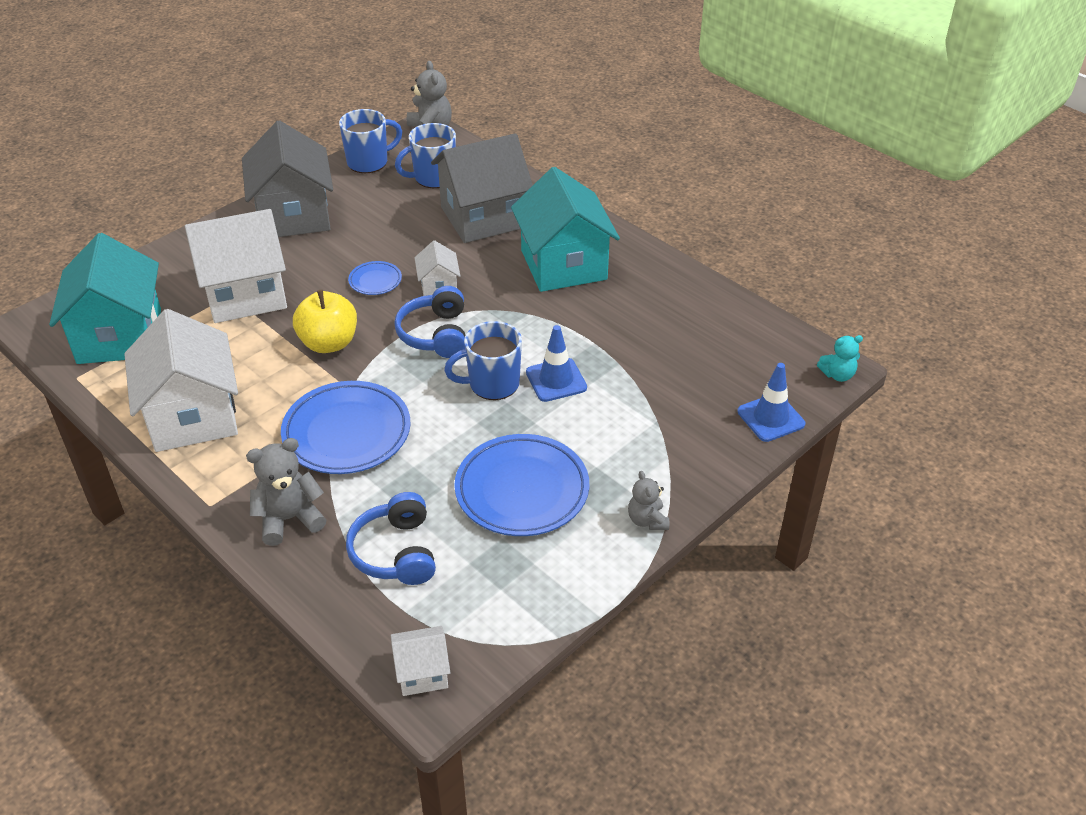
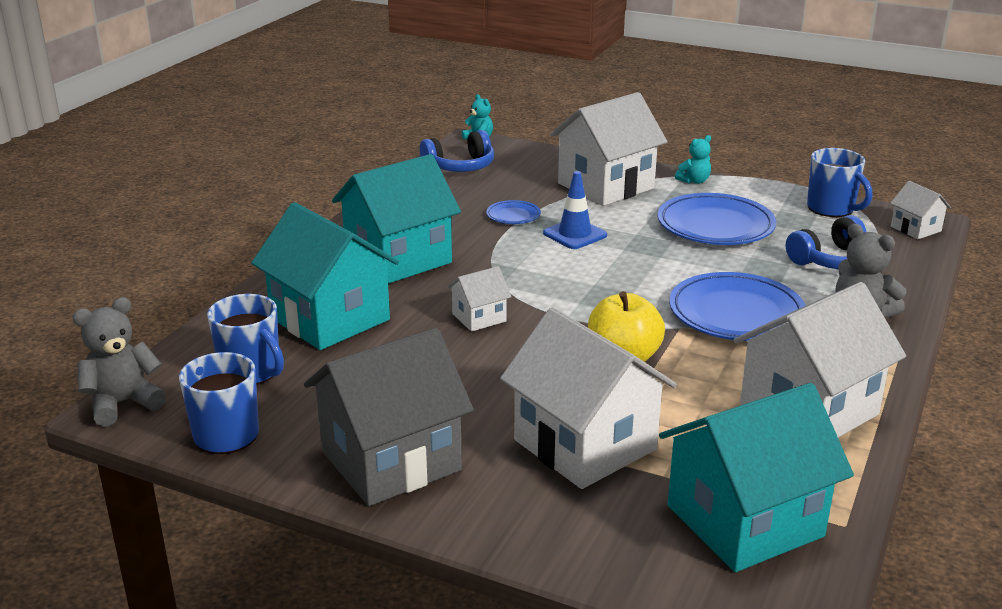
camera: 110 degrees left, 15 degrees down
(375, 281) = (495, 358): blue plate -> blue plate (513, 216)
(435, 334) = (559, 302): blue headphones -> blue headphones (460, 166)
(483, 217) = (330, 319): grey house -> turquoise house
(492, 384) = (605, 260): blue mug -> blue mug (832, 209)
(647, 520) = (694, 181): grey teddy bear -> turquoise teddy bear
(664, 439) = (606, 186): none -> white house
(770, 418) = (547, 155): blue traffic cone -> none

